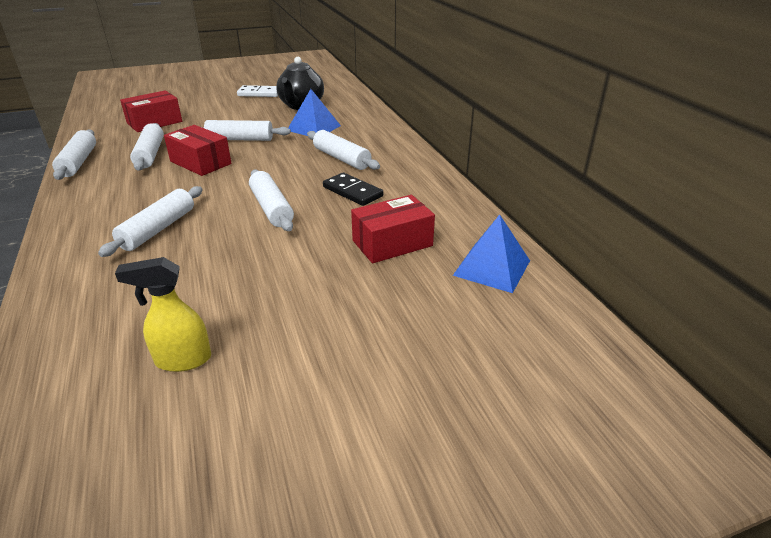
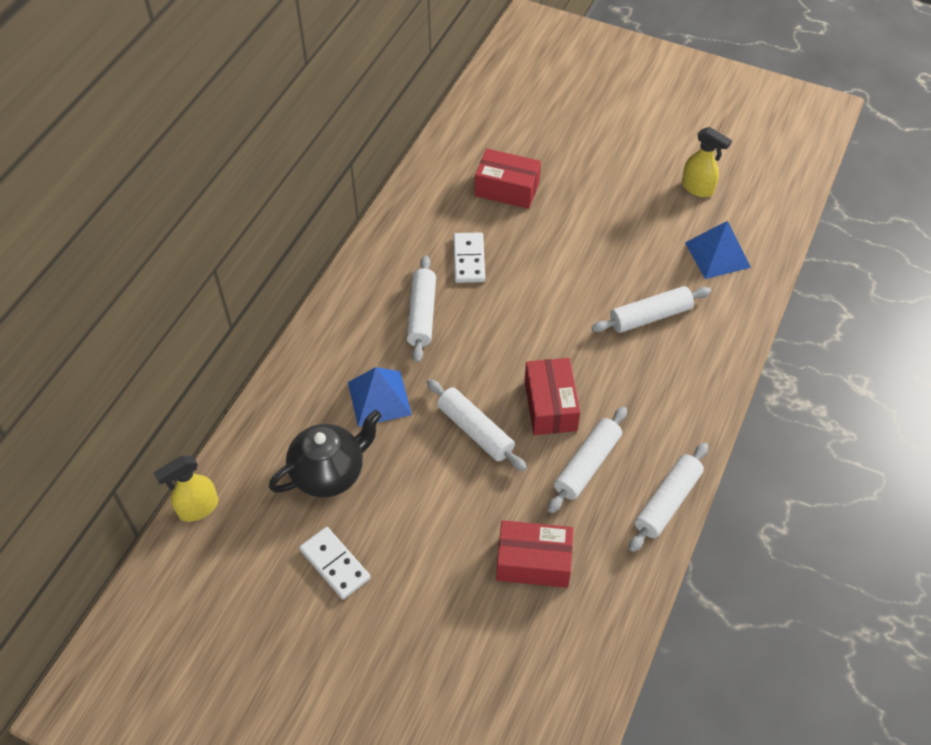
camera: 135 degrees left, 20 degrees up
(271, 208) = (548, 283): white rolling pin -> none
(344, 83) = (198, 508): none -> yellow spray bottle
(352, 192) = (469, 259): black domino -> white domino
(492, 268) = (476, 133): blue pyramid -> blue pyramid (717, 254)

